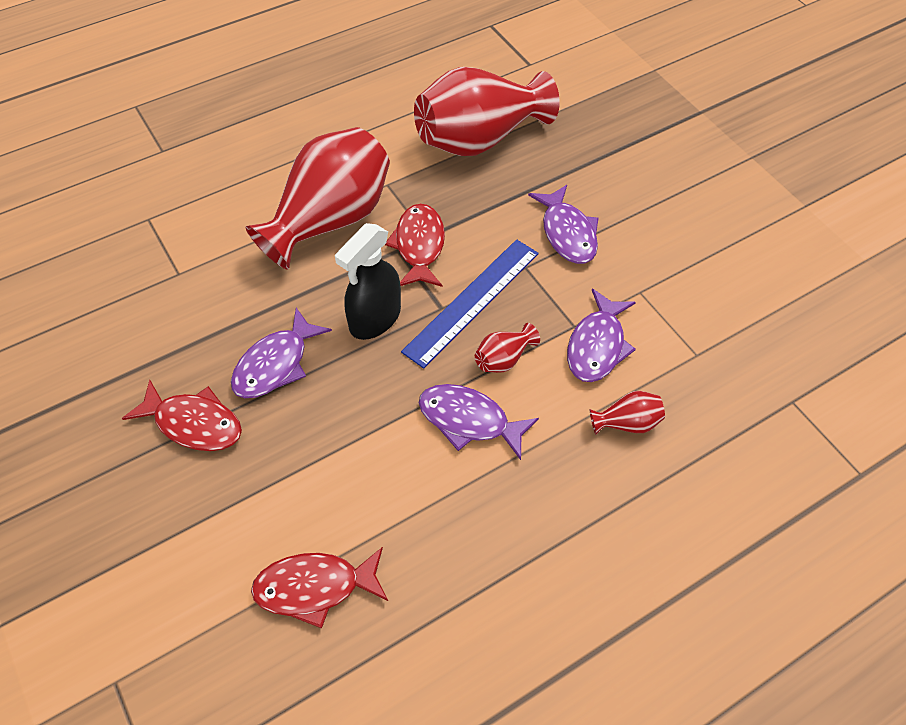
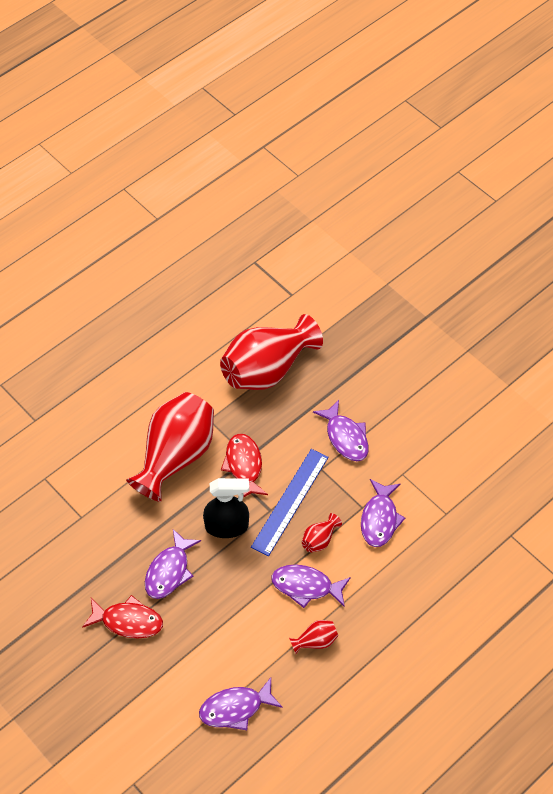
camera: 10 degrees left, 0 degrees up
(315, 587) = (235, 708): red fish -> purple fish
(375, 319) = (227, 526): black spray bottle -> black spray bottle turned 120 degrees counterclockwise
(626, 423) = (407, 569): red vase -> red vase (315, 641)

